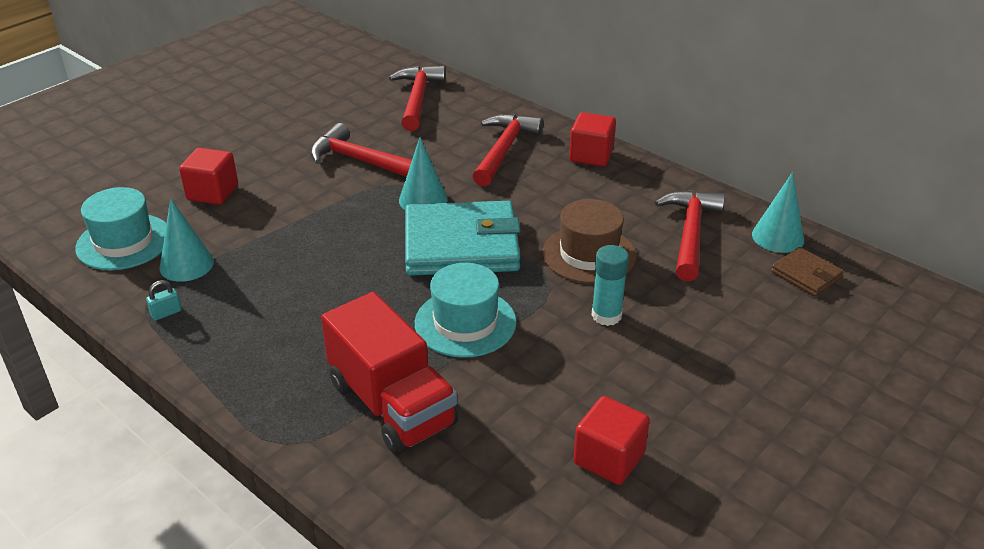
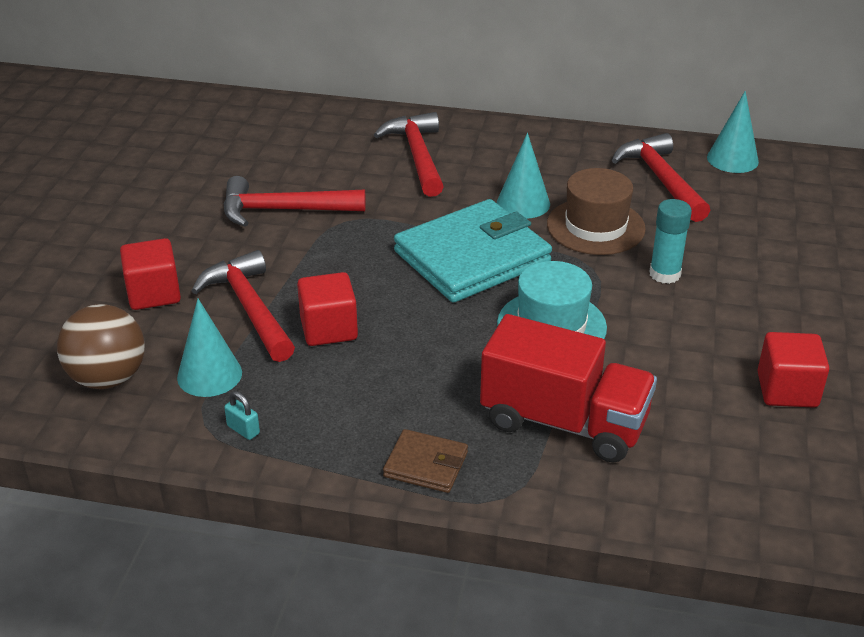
camera: 30 degrees left, 0 degrees up
(124, 242) = (108, 378): turquoise hat -> brown ball
(166, 313) = (243, 429): turquoise padlock -> turquoise padlock turned 75 degrees counterclockwise
(417, 98) = (274, 130): red hammer -> red hammer (249, 308)
(423, 200) = (389, 228): turquoise cone -> turquoise cone (523, 203)
(591, 156) = (505, 136): red cube -> red cube (329, 329)
(806, 275) = (784, 183): brown wallet -> brown wallet (426, 464)

